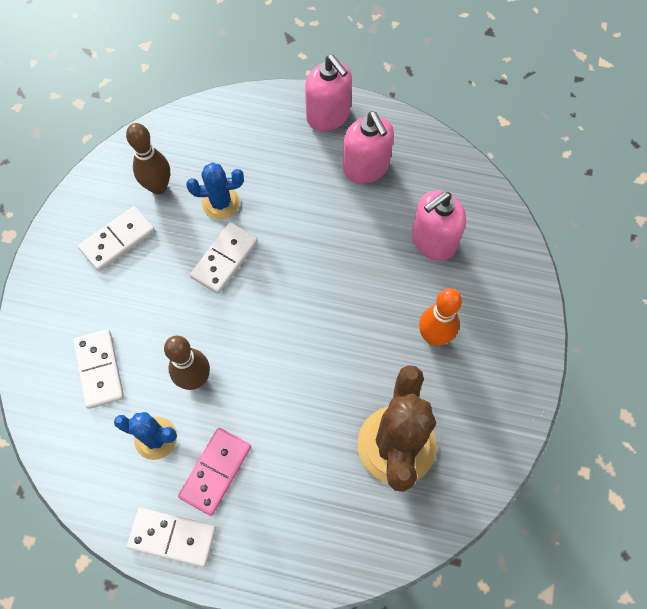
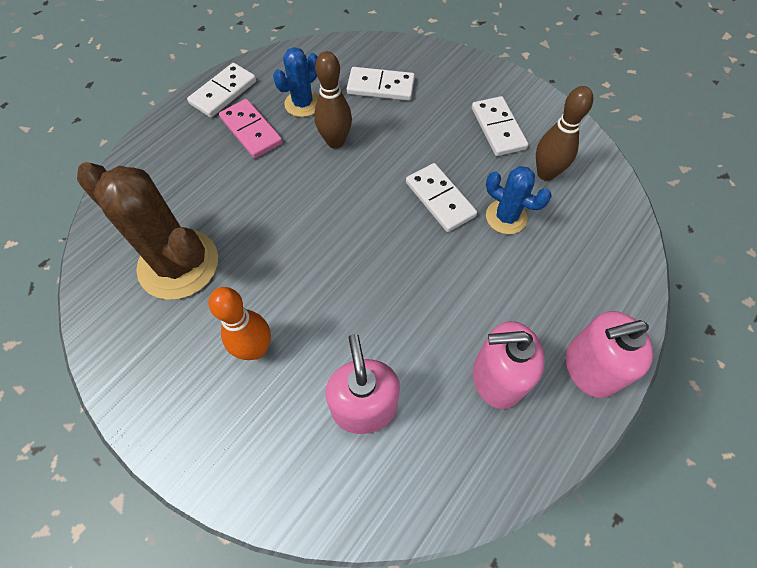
camera: 115 degrees right, 5 degrees down
(221, 203) = (506, 217): blue cactus -> blue cactus turned 75 degrees counterclockwise

